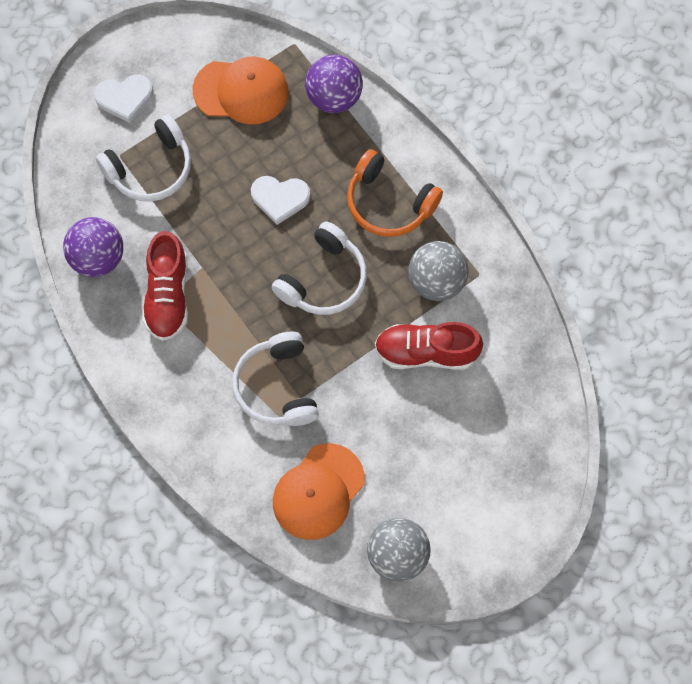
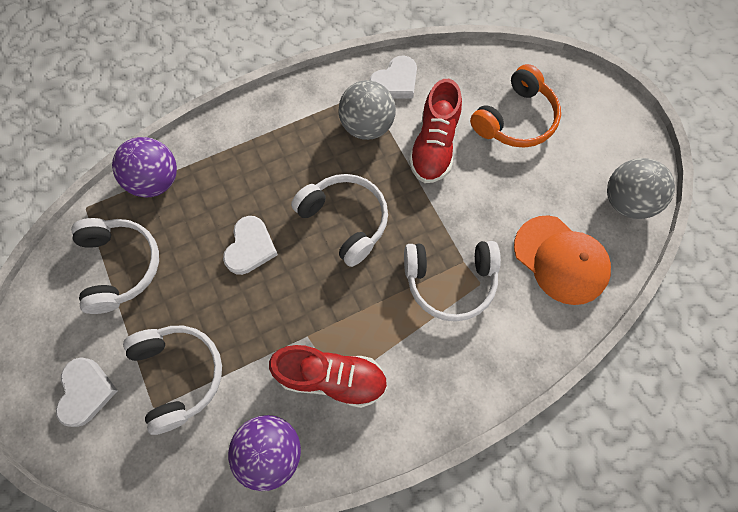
camera: 80 degrees left, 0 degrees up
(241, 91) = (120, 266): orange cap -> white headphones
(389, 202) = (280, 151): orange headphones -> orange headphones (515, 119)
(499, 301) = (395, 81): none -> white heart

